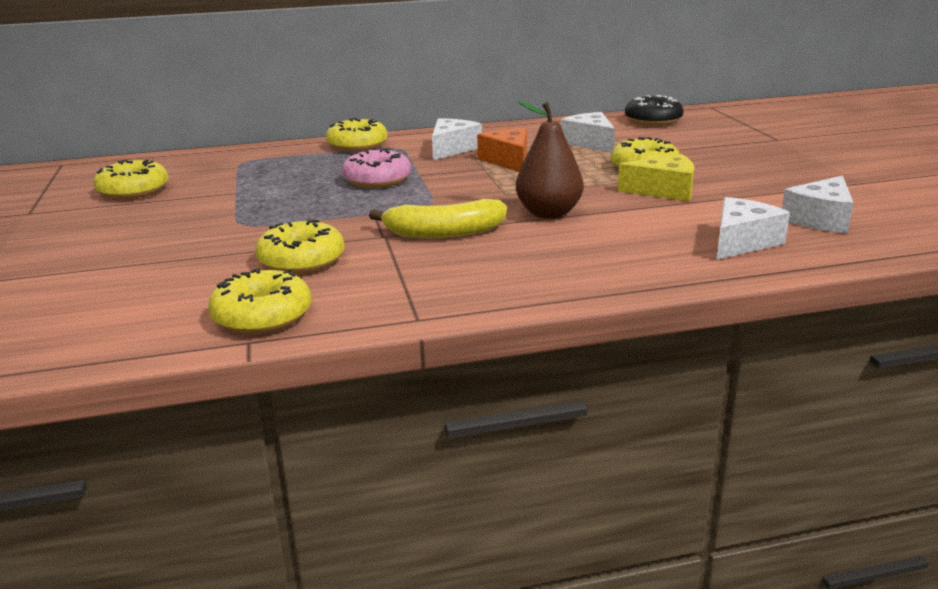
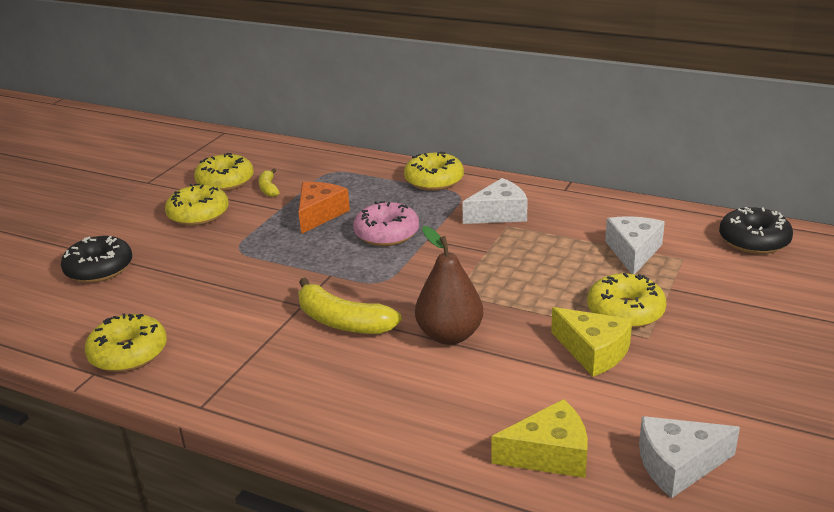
camera: 40 degrees right, 5 degrees up
(95, 279) = (99, 269): none -> black donut
(196, 184) = (269, 188): none -> yellow banana
(302, 261) = (218, 307): yellow donut -> yellow donut (198, 214)
(508, 161) = (521, 249): orange cheese -> orange cheese (319, 214)
(741, 242) = (549, 454): white cheese -> yellow cheese

